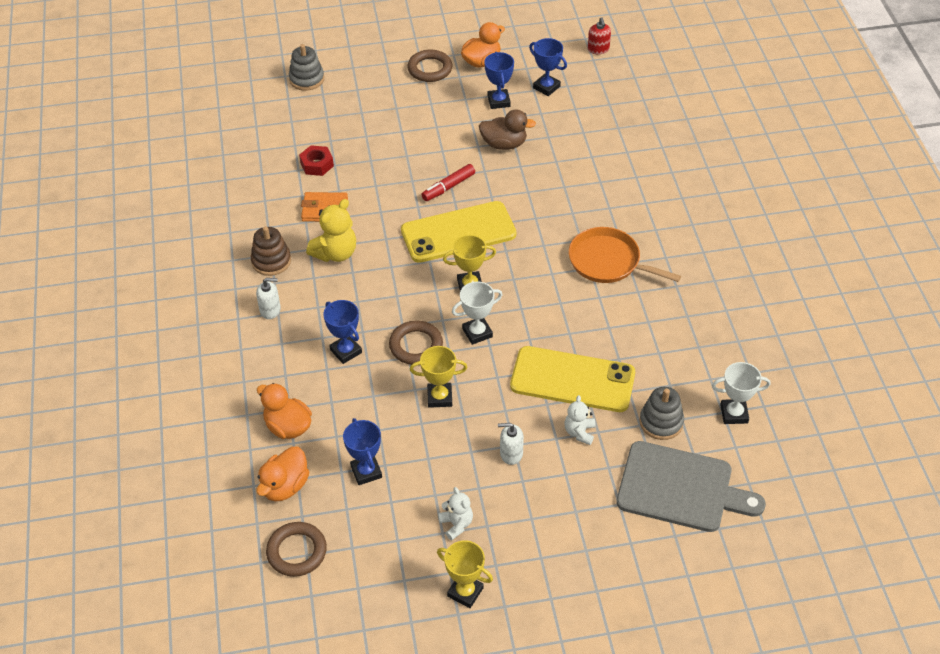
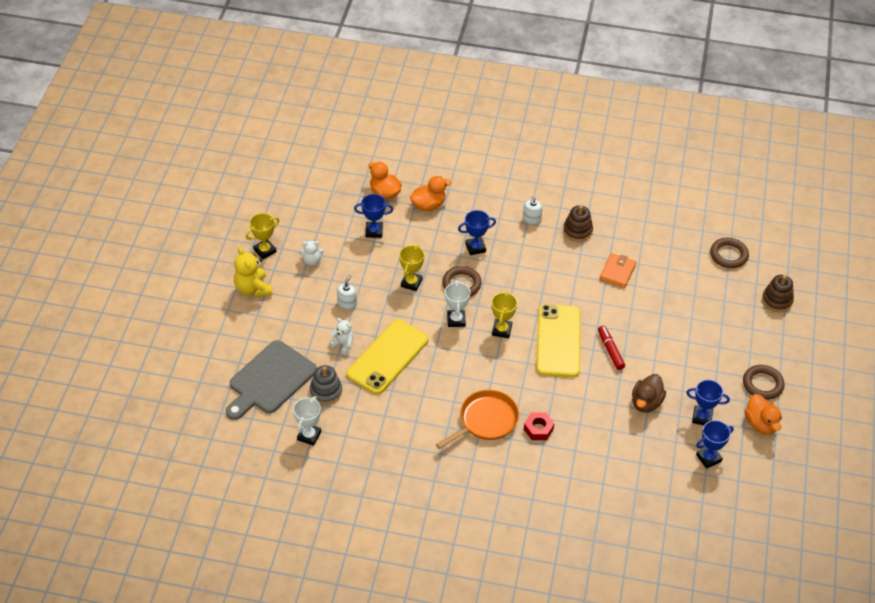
camera: 110 degrees right, 0 degrees up
(297, 552) = (336, 187): brown ring -> brown ring (728, 255)
(306, 79) = (777, 300): grey stacking toy -> brown stacking toy
(317, 164) = (669, 280): red nut -> red nut (538, 429)
(335, 253) = (569, 266): yellow teddy bear -> yellow teddy bear (253, 289)
(598, 49) = (749, 518): red soap dispenser -> none

